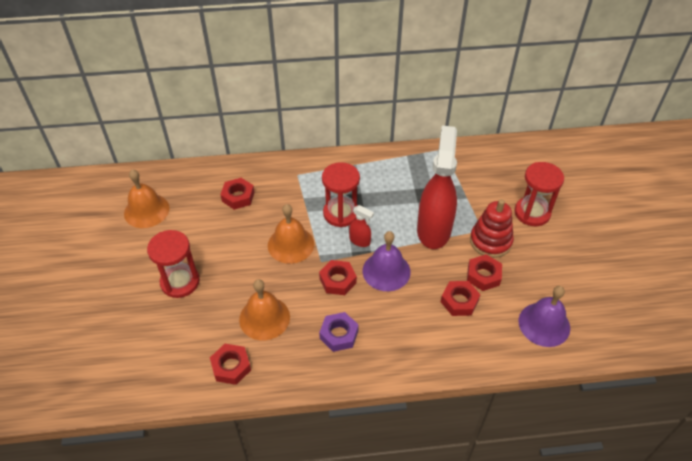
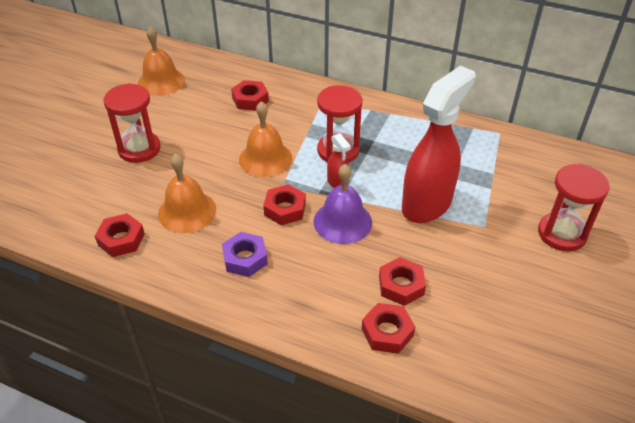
camera: 30 degrees right, 5 degrees down
(483, 275) = (450, 272): red nut -> red nut (387, 332)
(490, 241) = (486, 242): red stacking toy -> none
(544, 324) = (487, 356): purple bell -> none

